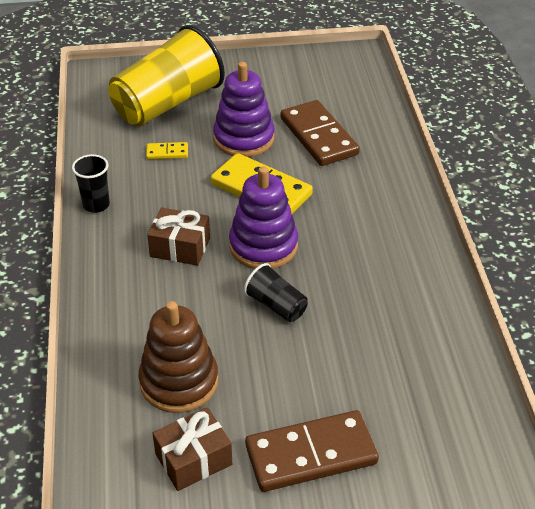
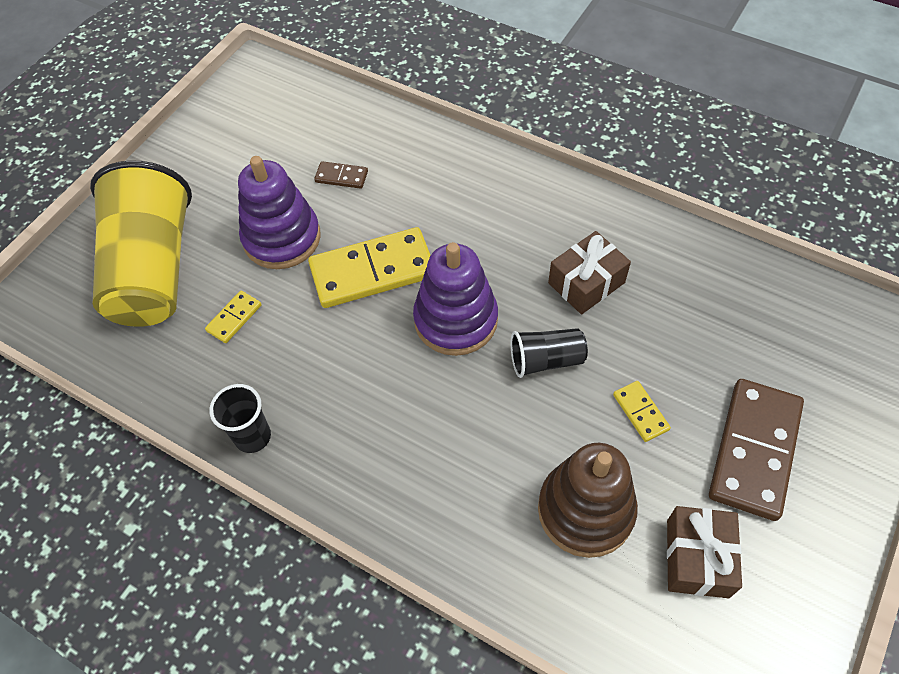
camera: 50 degrees left, 15 degrees up
(180, 247) = (393, 394): brown gift -> brown gift (586, 283)
(282, 375) = (640, 412): none -> yellow domino
(319, 136) = (341, 177): brown domino -> brown domino, size x0.45

